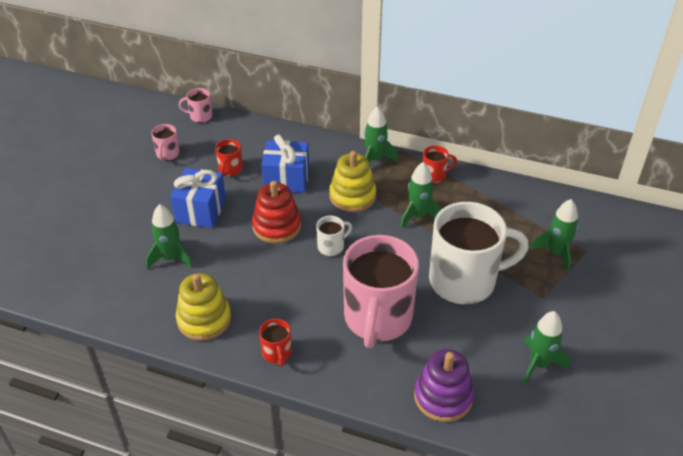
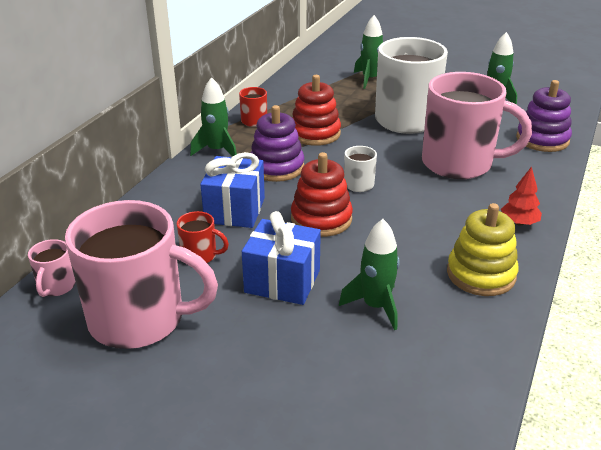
camera: 85 degrees left, 10 degrees down
(167, 154) = (140, 319): pink mug -> pink mug, size x2.39
(277, 353) = (519, 222): red mug -> red tree
(352, 196) = (276, 167): yellow stacking toy -> purple stacking toy
(418, 216) = (315, 133): green rocket -> red stacking toy

